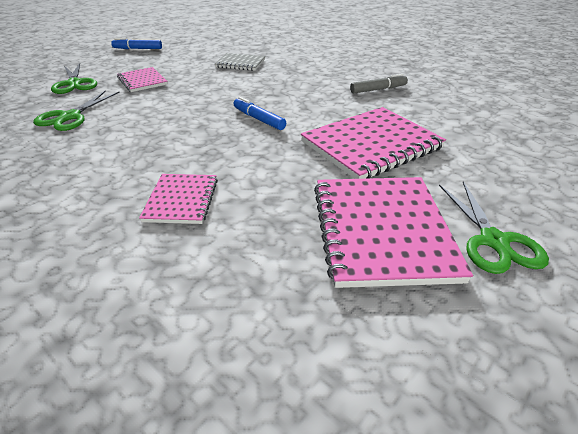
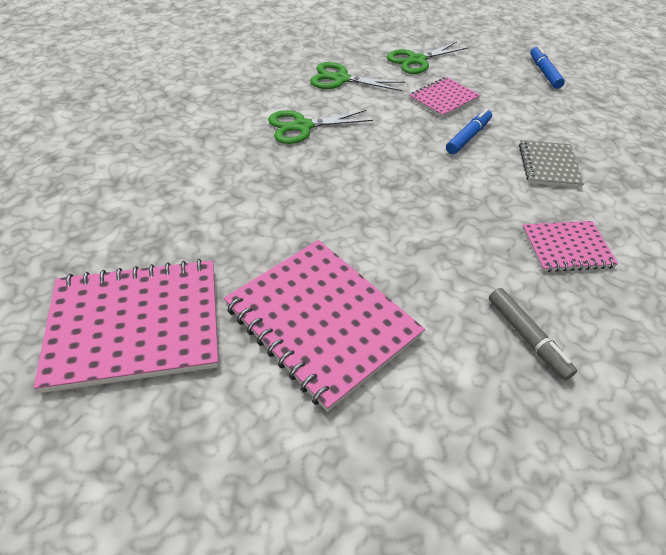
camera: 80 degrees right, 10 degrees up
(181, 200) = (197, 177): pink notebook -> pink notebook (566, 248)
(259, 119) = (371, 206): blue marker -> blue marker (468, 137)
(493, 241) = (103, 437): green scissors -> green scissors (302, 127)

